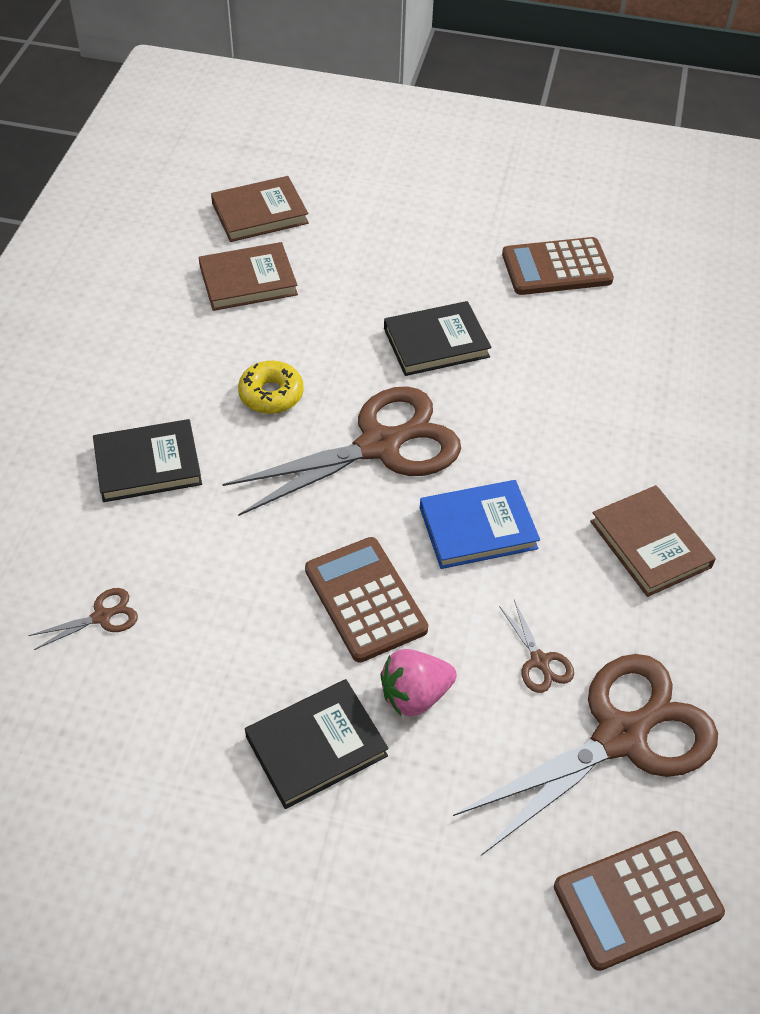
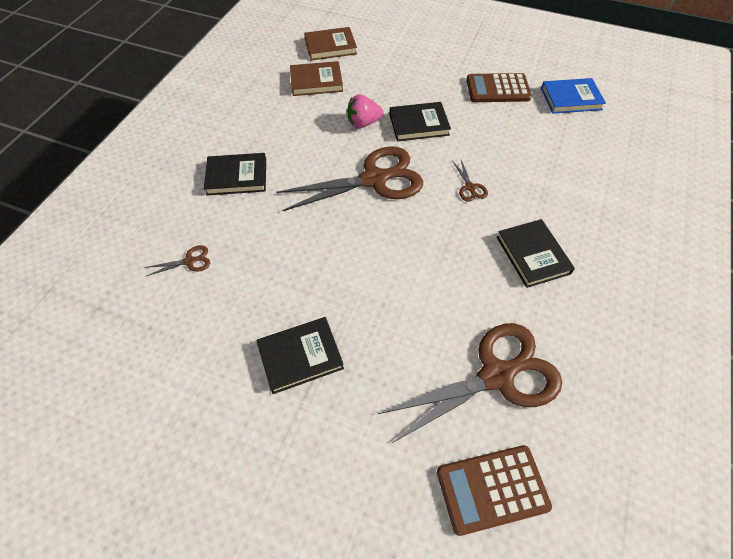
camera: 10 degrees right, 5 degrees up
(271, 394) = (316, 144): yellow donut -> none
(365, 599) = (348, 269): brown calculator -> none
(415, 695) = (368, 332): pink strawberry -> pink strawberry (363, 123)
(478, 528) = (425, 233): blue book -> blue book (571, 99)
(540, 661) = (451, 320): brown scissors -> brown scissors (470, 187)
(650, 544) = (533, 255): brown book -> black book

